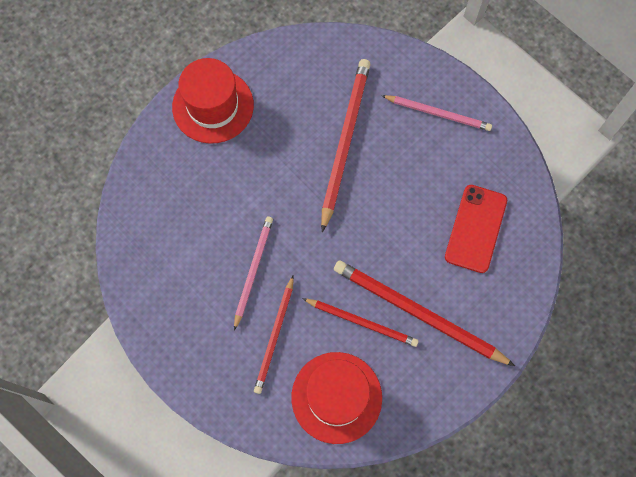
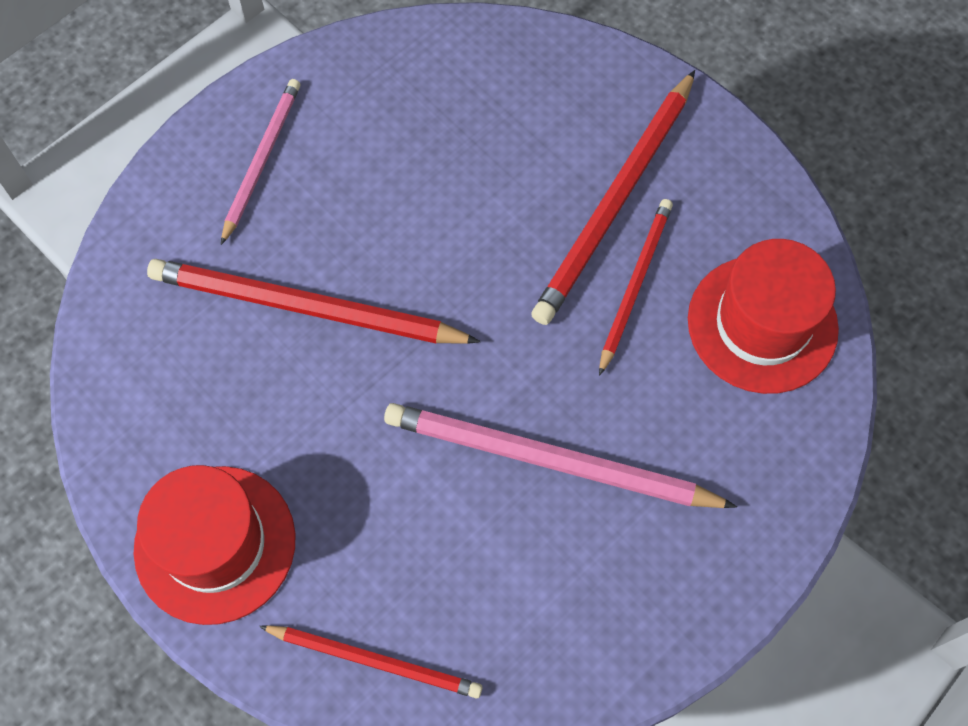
camera: 90 degrees left, 5 degrees down
(253, 270) = (549, 460): pink pencil -> pink pencil, size x1.64
(274, 336) = (666, 422): red pencil -> red pencil (375, 661)
(475, 228) = (471, 114): red phone -> none

